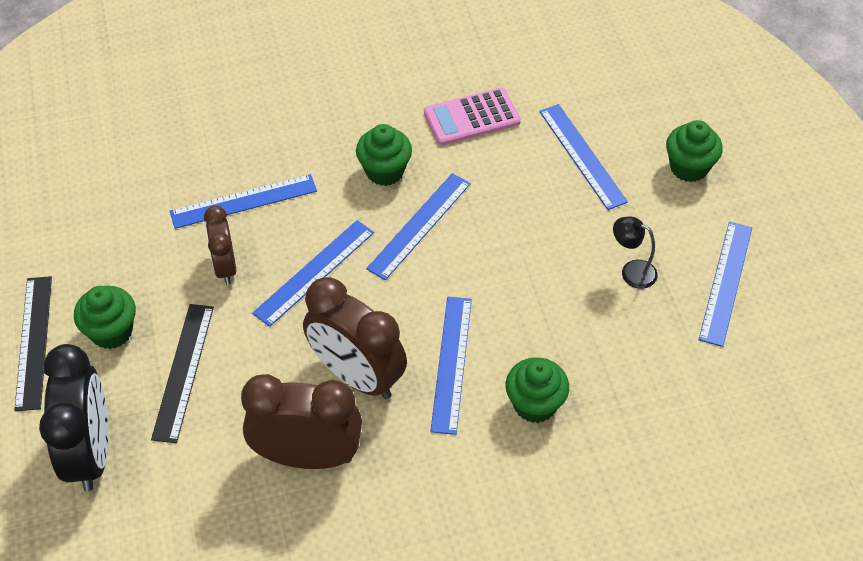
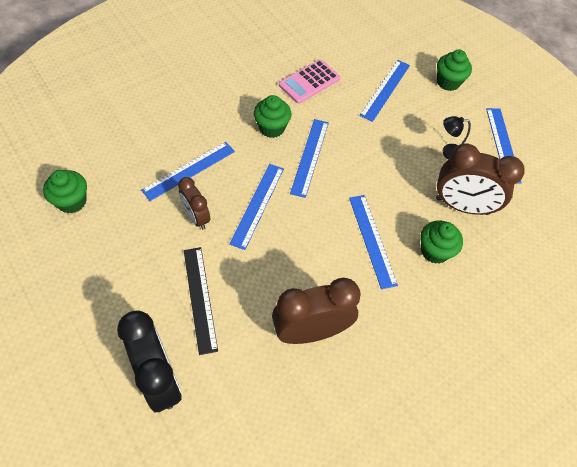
camera: 25 degrees left, 5 degrees up
(34, 342) = (82, 310): black ruler -> none
(111, 332) = (136, 285): green cupcake -> green cupcake (72, 201)
(357, 376) = (317, 266): brown clock -> brown clock (462, 206)
(582, 156) = (385, 90): blue ruler -> blue ruler turned 75 degrees clockwise

